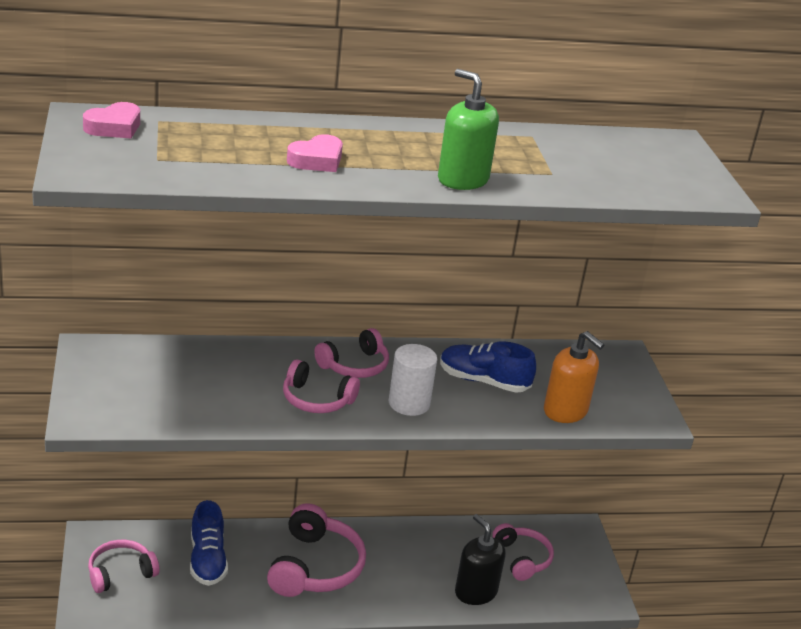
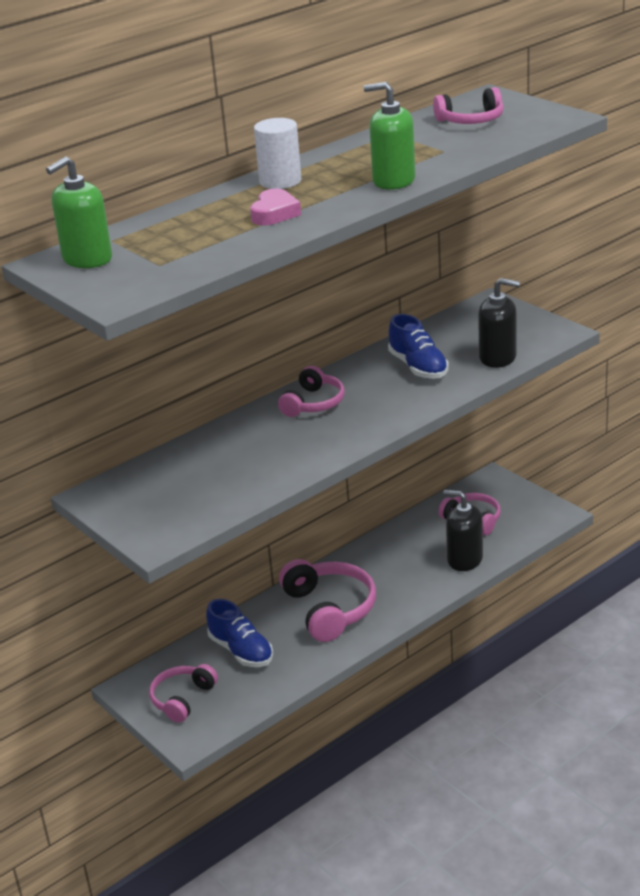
camera: 25 degrees left, 0 degrees up
(114, 127) = (87, 259): pink heart -> green soap dispenser
(316, 400) = (316, 439): pink headphones -> pink headphones (471, 120)
(409, 403) = (385, 407): white cylinder -> white cylinder (280, 181)
(483, 381) = (418, 367): blue shoe -> blue shoe turned 105 degrees counterclockwise
(565, 411) = (498, 357): orange soap dispenser -> black soap dispenser

